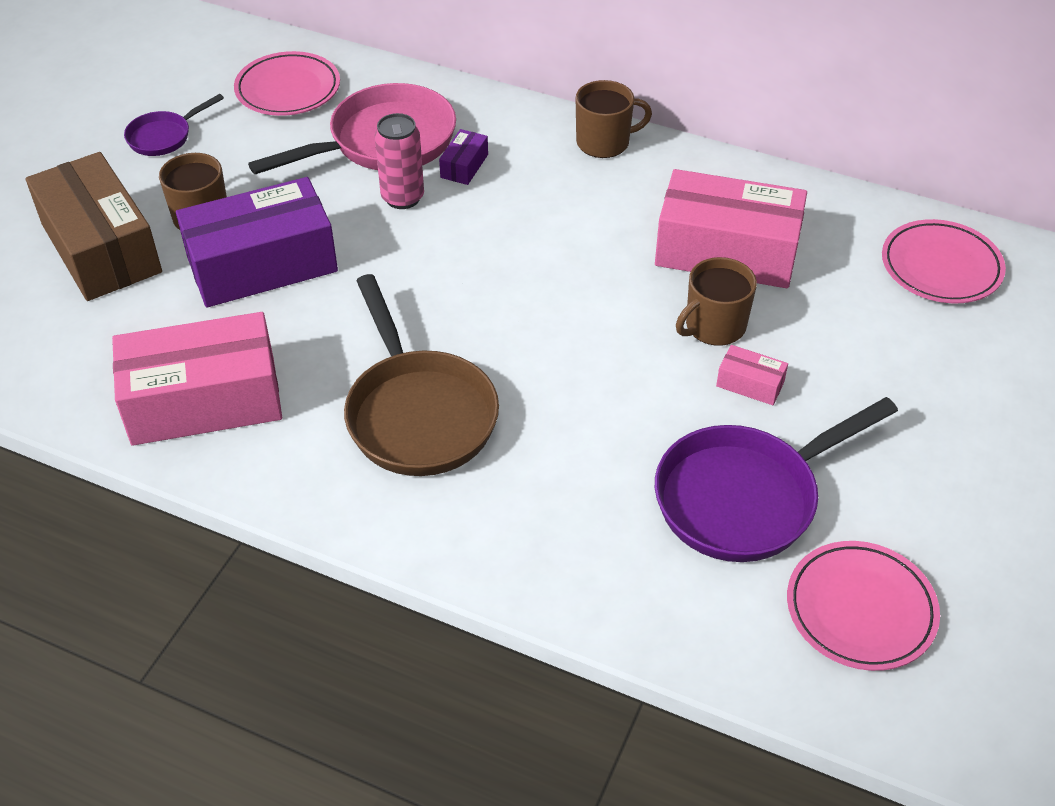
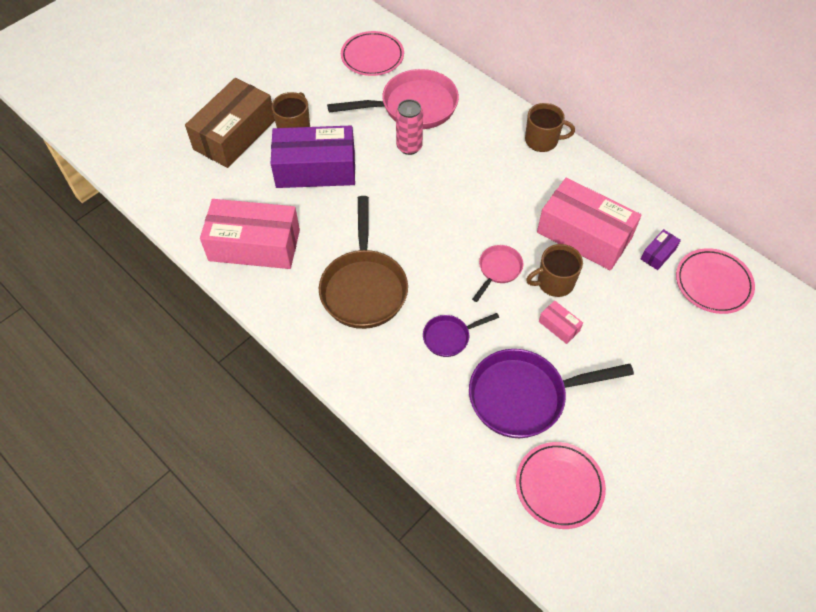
camera: 20 degrees right, 10 degrees up
(101, 248) = (234, 135): brown box -> brown box turned 45 degrees clockwise
(164, 137) = (292, 71): purple pan -> purple pan (449, 337)
(464, 166) = (453, 135): purple box -> purple box (658, 254)
(621, 332) = (498, 270): none -> pink pan

